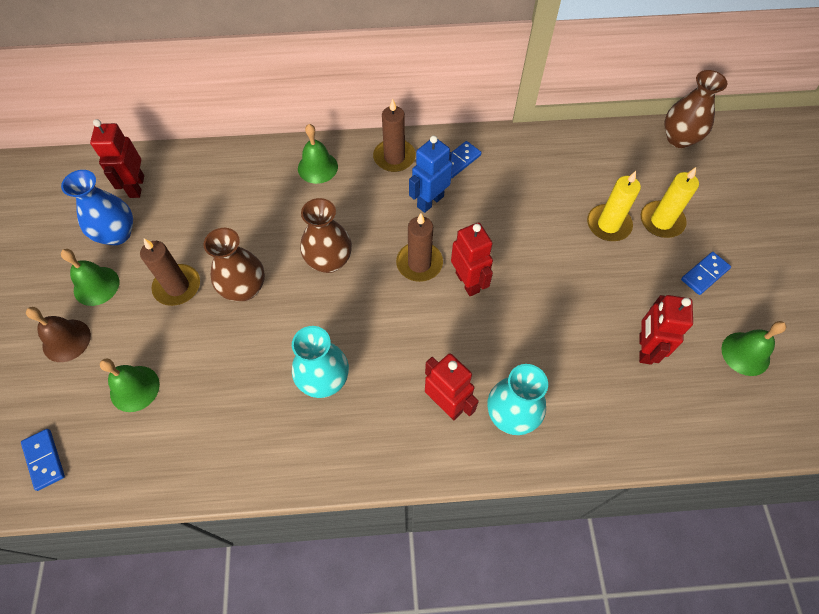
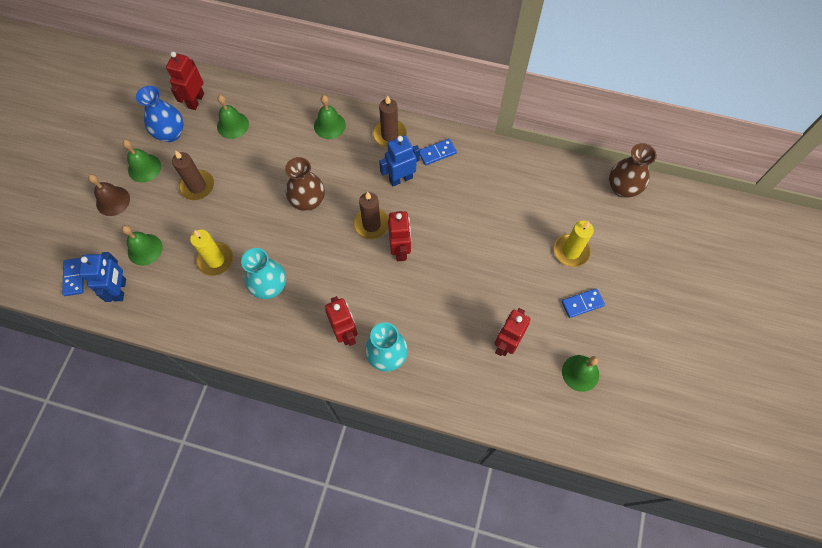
camera: 20 degrees right, 5 degrees up
(119, 453) = (120, 290): none -> blue robot
(195, 201) = (232, 125): none -> green bell
(244, 288) = (241, 203): brown vase -> none
(608, 225) = (527, 240): yellow candle -> yellow candle (215, 260)

